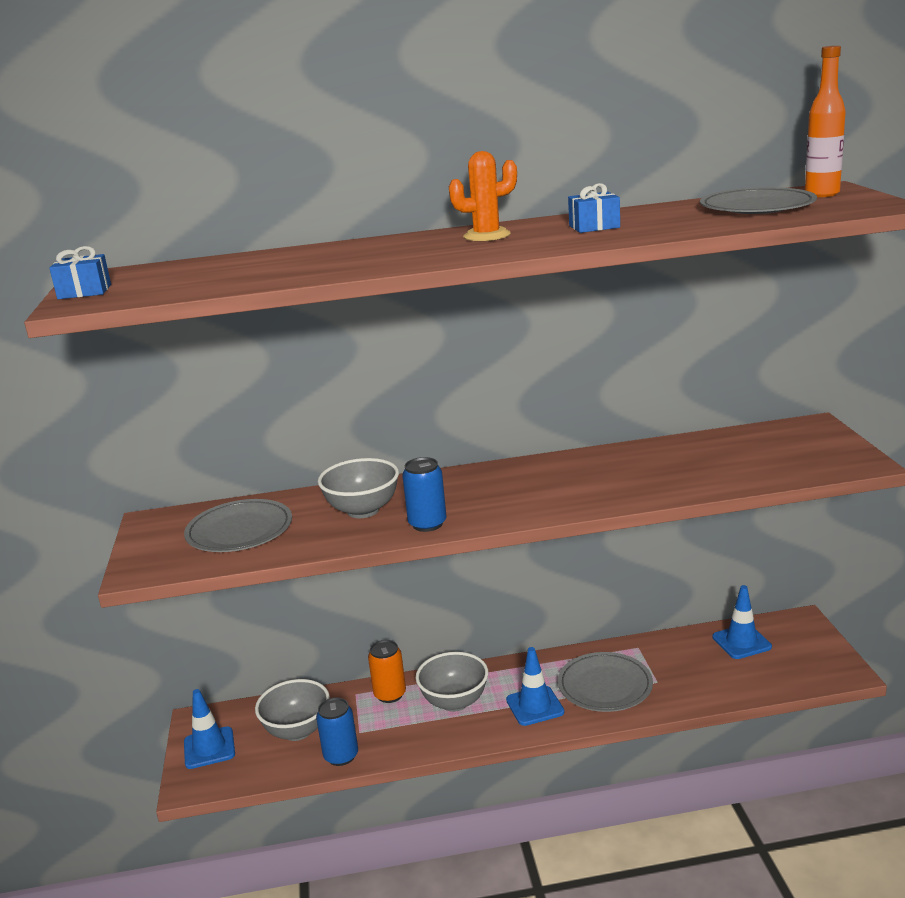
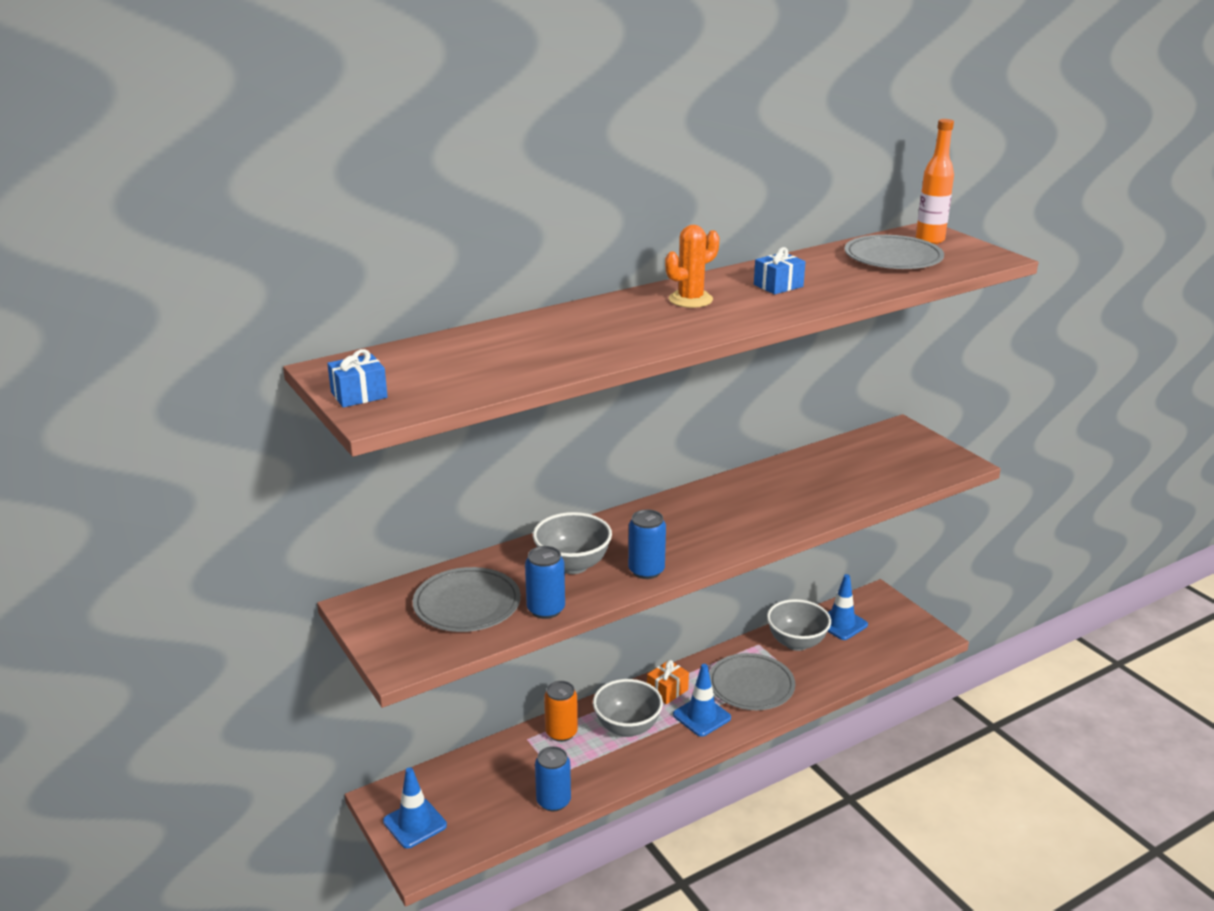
camera: 25 degrees left, 5 degrees up
(297, 731) = (494, 787): grey bowl -> grey bowl (796, 642)
(303, 545) = (546, 609): none -> blue can
(516, 675) = (667, 690): none -> orange gift

